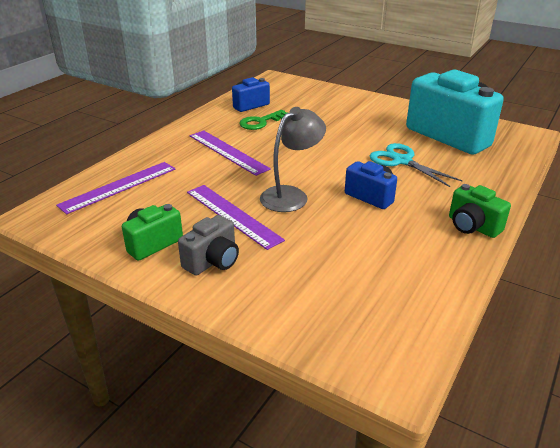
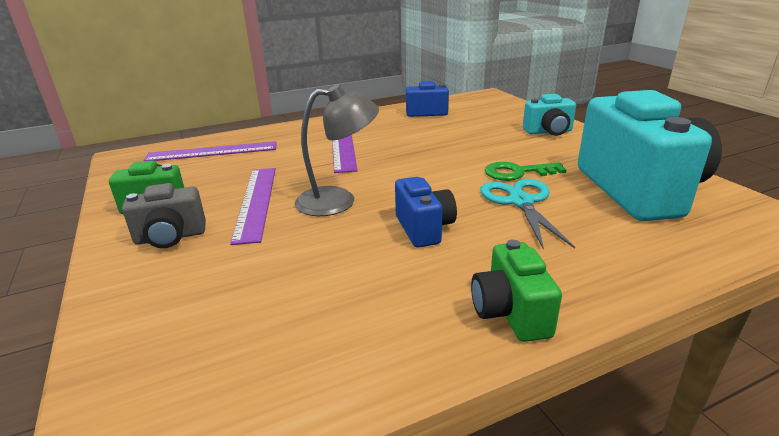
camera: 35 degrees right, 5 degrees down
(260, 122) = (414, 128): green key -> green key (517, 172)
(356, 103) = (548, 132): none -> turquoise camera

